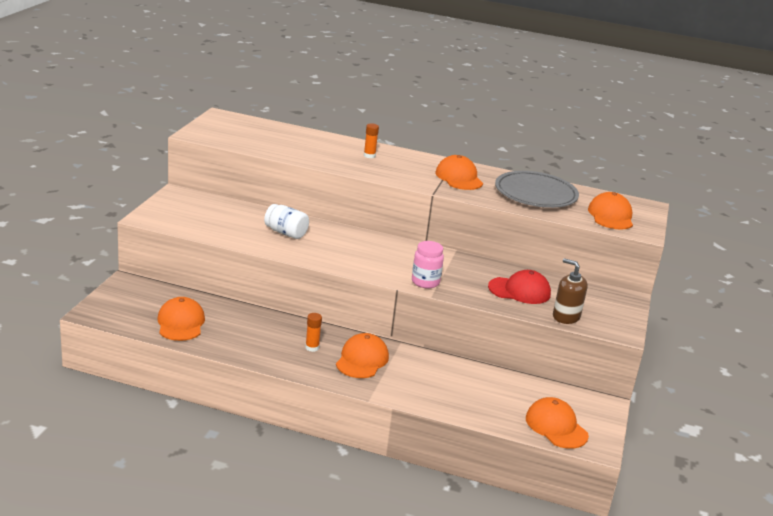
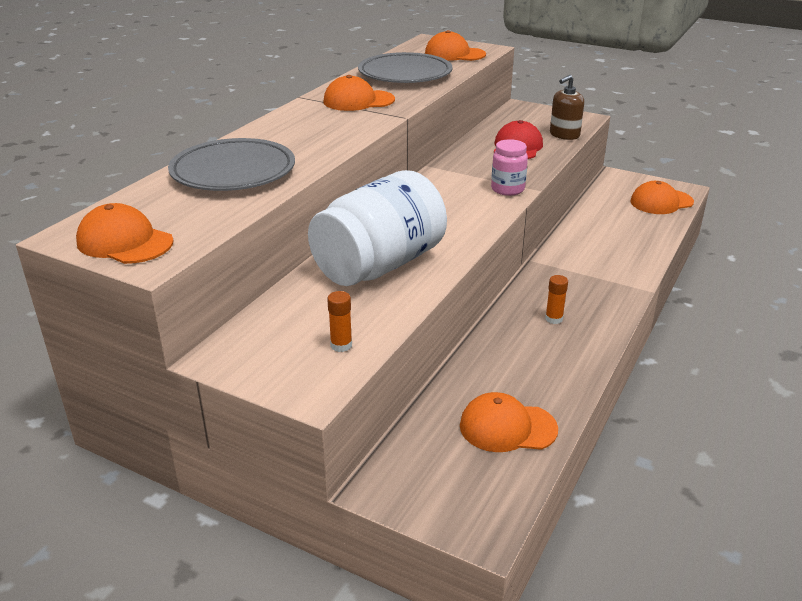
camera: 75 degrees left, 5 degrees up
(286, 233) = (379, 265): white jar -> white jar, size x2.12
(311, 145) = (233, 172): none -> grey plate
(362, 360) = (573, 287): orange cap -> orange cap (125, 242)
(369, 155) = (281, 139): orange glue stick -> orange glue stick (341, 345)

